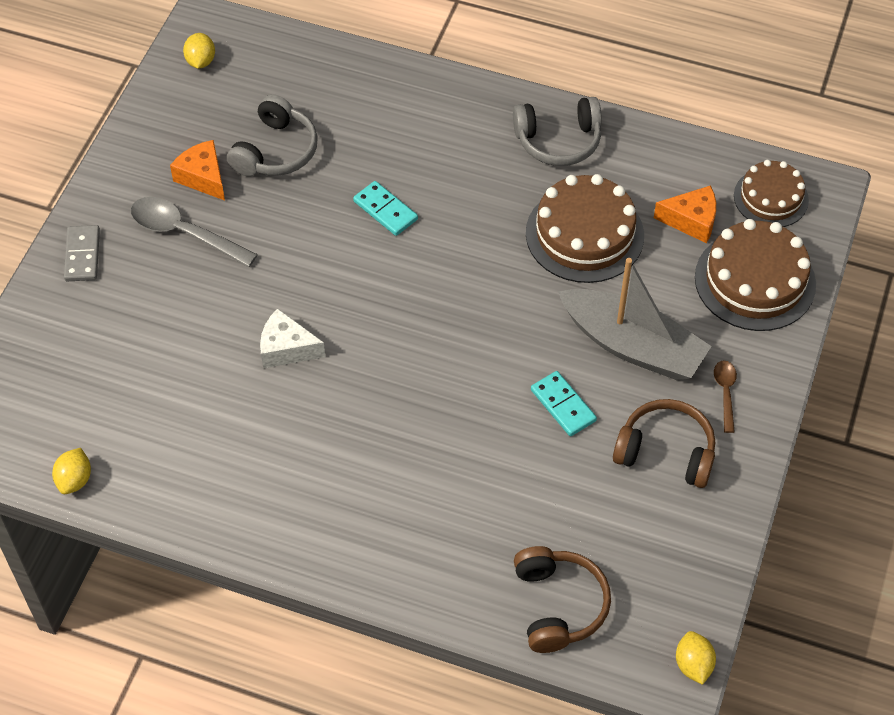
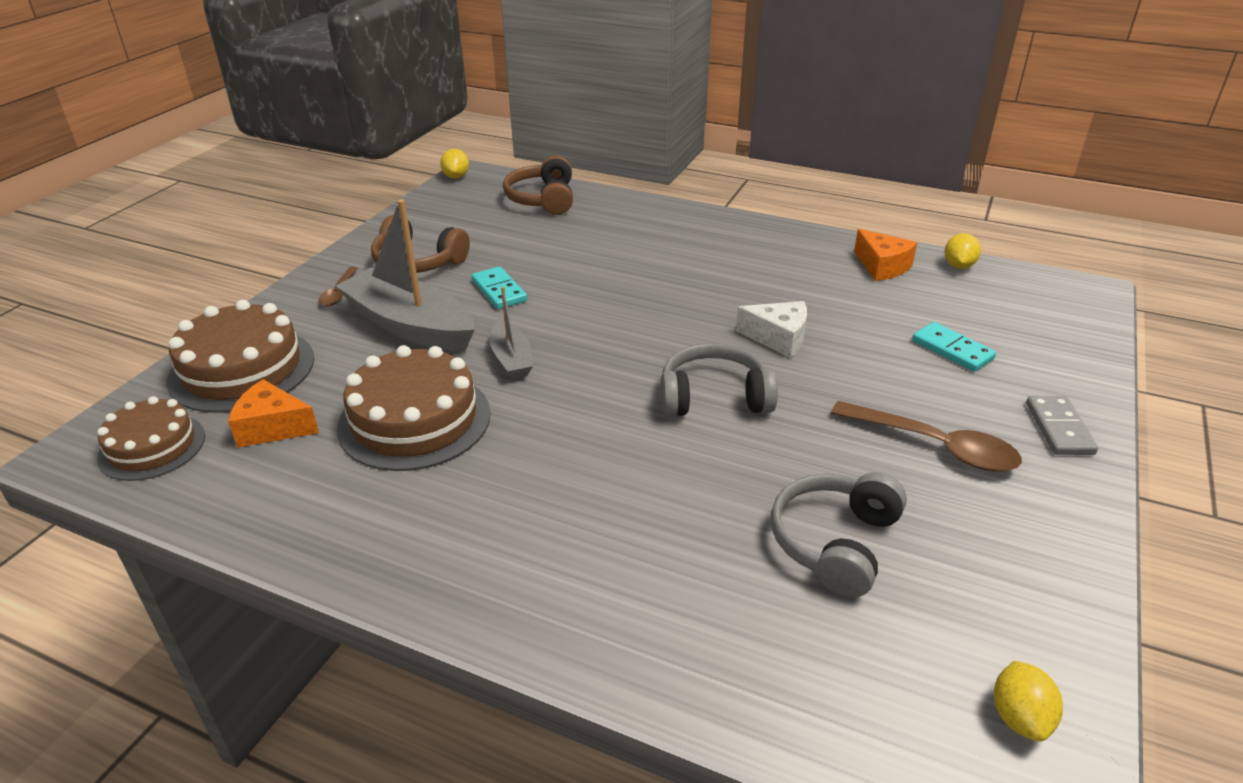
camera: 175 degrees left, 20 degrees down
(185, 233) = (934, 446): grey spoon -> brown spoon
(203, 177) = (935, 512): orange cheese -> orange cheese (882, 266)
(385, 210) = (667, 458): turquoise domino -> turquoise domino (952, 349)
(525, 307) = (511, 359): none -> grey boat
(558, 141) = (399, 533): grey headphones -> grey headphones (714, 397)

